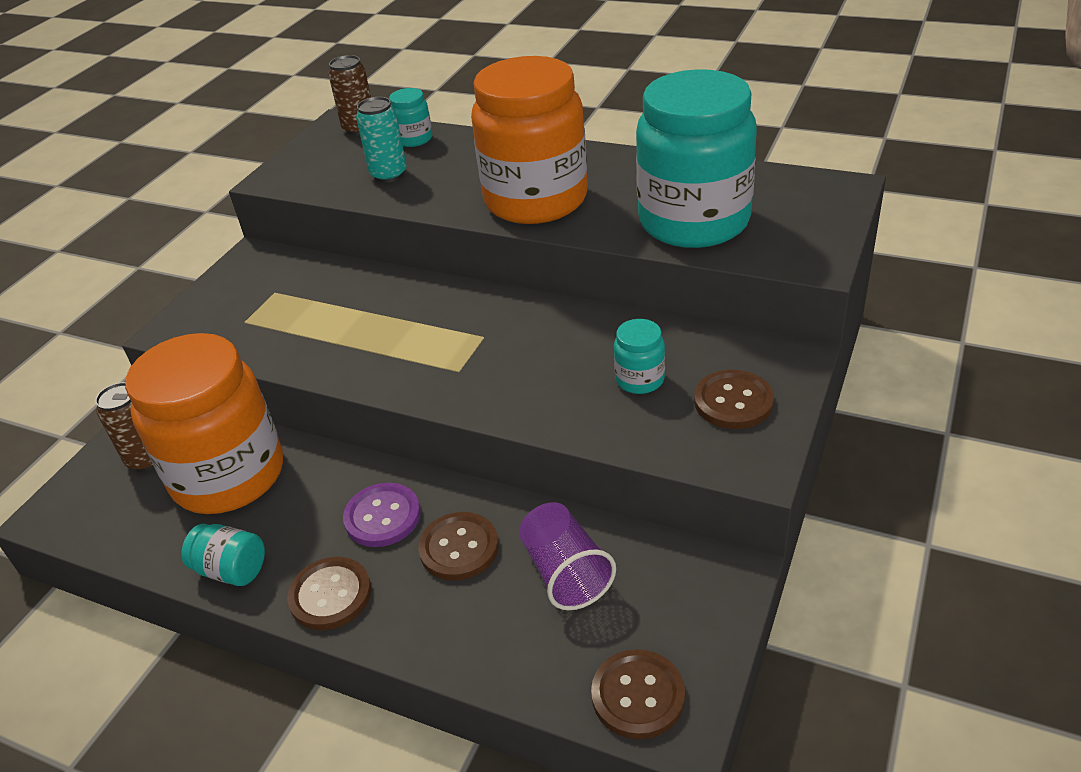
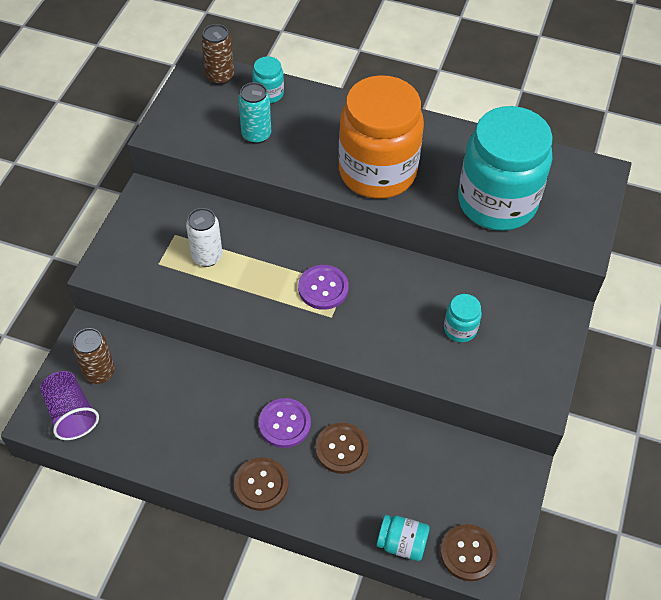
camera: 10 degrees left, 15 degrees up
(229, 475) = (165, 388): orange jar -> none
(231, 570) = (187, 465): turquoise jar -> turquoise jar (402, 543)
(309, 312) = (207, 256): none -> white can
(454, 340) = (323, 288): none -> purple button
(565, 572) = (415, 468): purple cup -> purple cup (71, 413)
(733, 402) = (524, 350): brown button -> none

